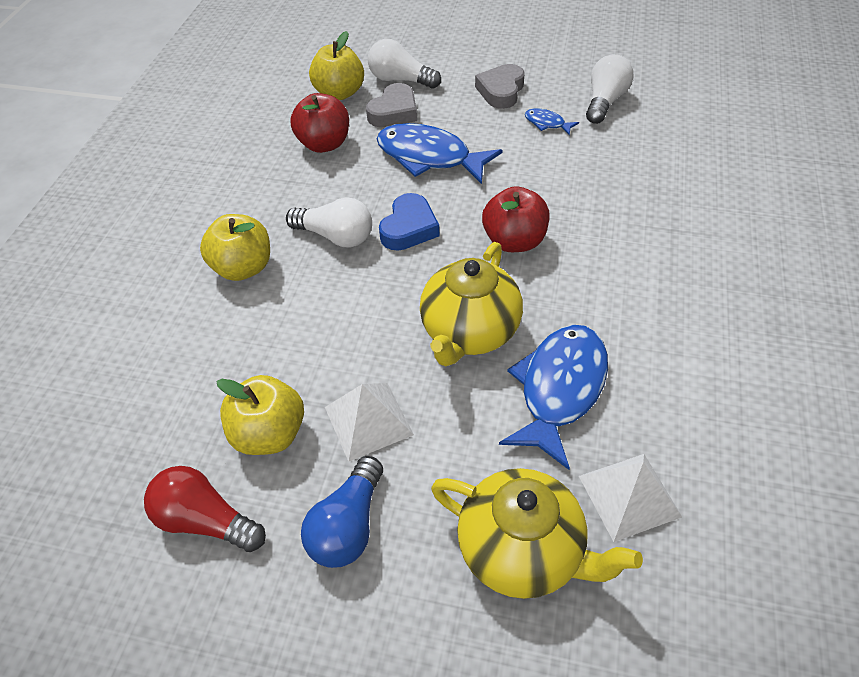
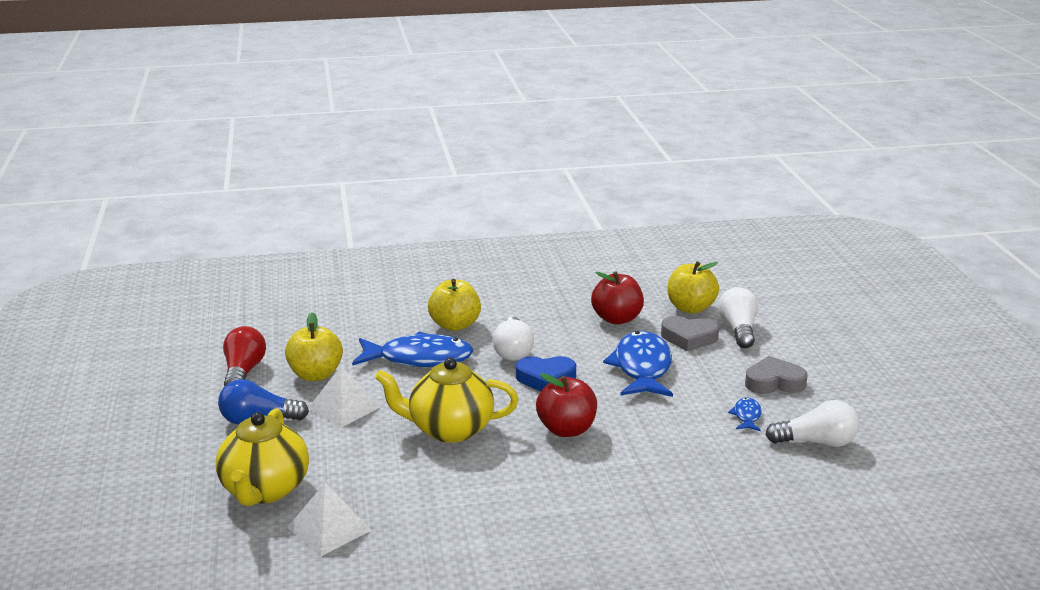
camera: 65 degrees right, 25 degrees down
(559, 389) = (415, 480): blue fish -> blue fish (419, 358)

